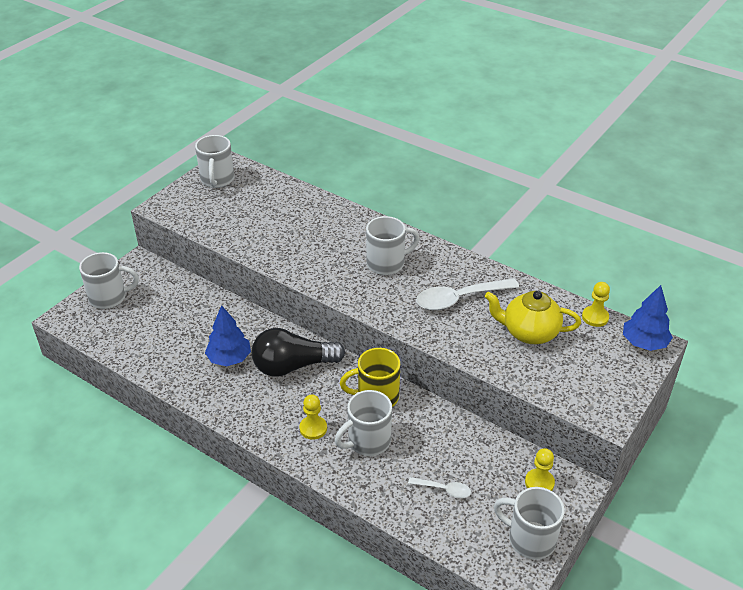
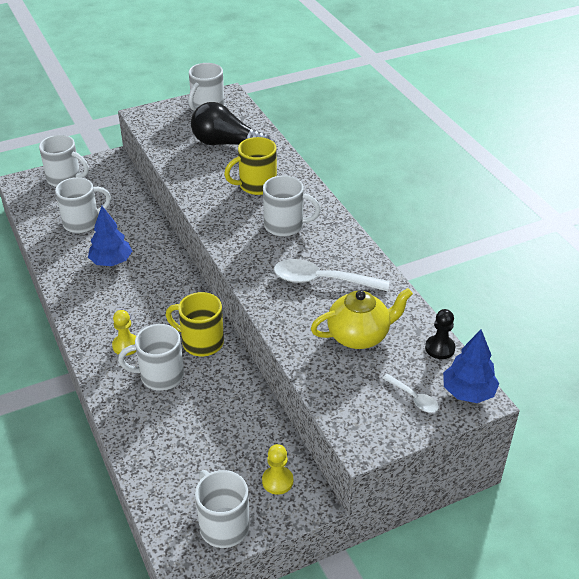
camera: 30 degrees right, 0 degrees up
(167, 333) = (83, 222): none -> white mug
(293, 366) = (155, 288): black light bulb -> black light bulb (226, 144)
(329, 237) = (256, 185): none -> yellow mug
(444, 489) = (187, 446): white spoon -> white spoon (414, 398)
(529, 332) = (359, 336): yellow teapot -> yellow teapot turned 120 degrees clockwise
(595, 317) = (440, 348): yellow pawn -> black pawn

